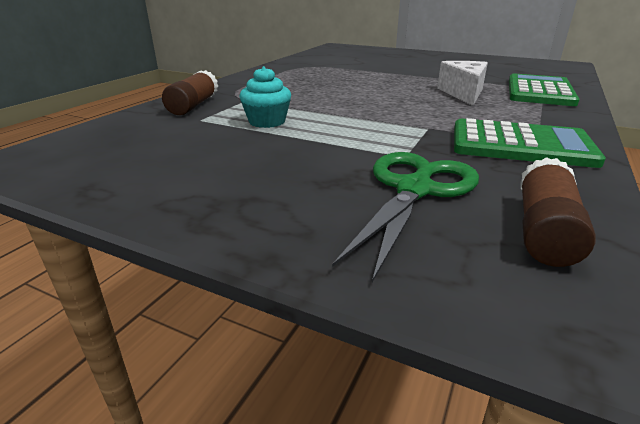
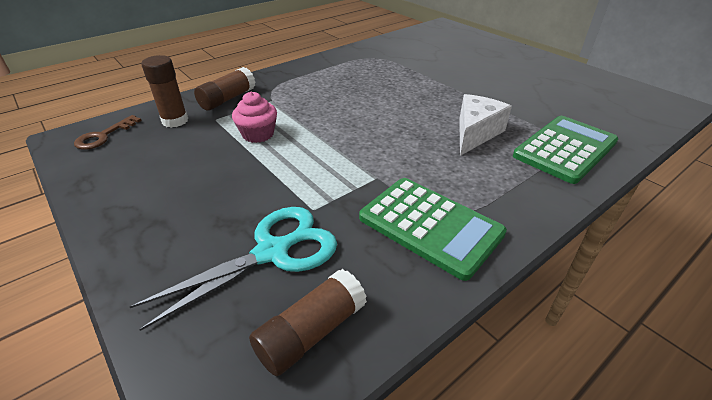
camera: 25 degrees right, 10 degrees up
(66, 152) = (104, 136): none -> brown key
(151, 127) = (175, 121): none -> brown glue stick
(267, 122) = (258, 134): turquoise cupcake -> pink cupcake
(414, 190) = (272, 252): green scissors -> turquoise scissors

